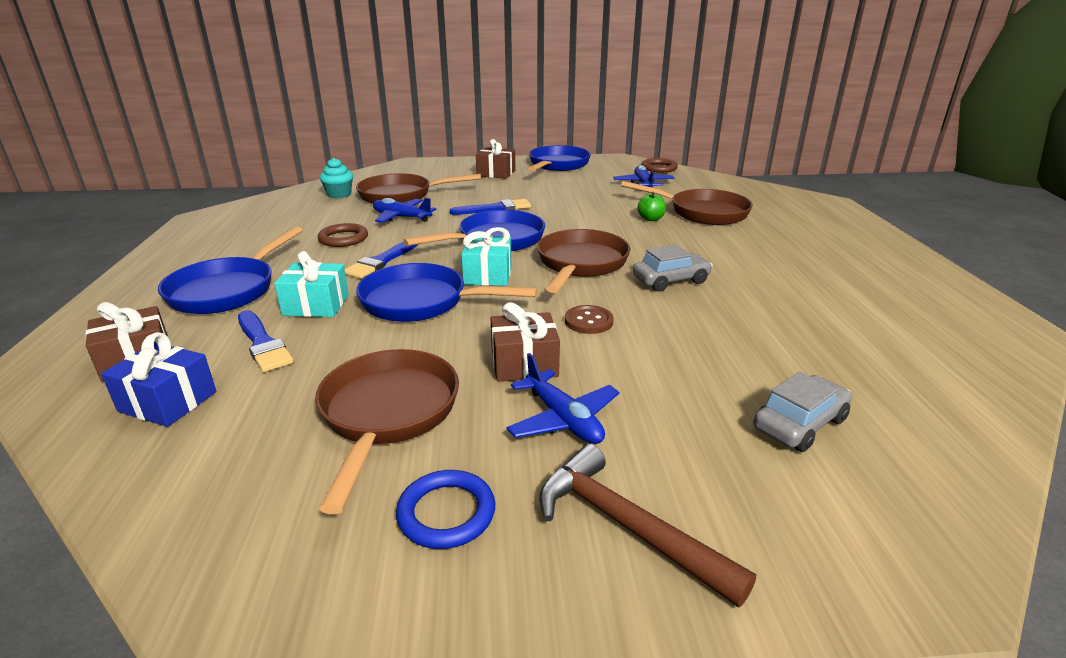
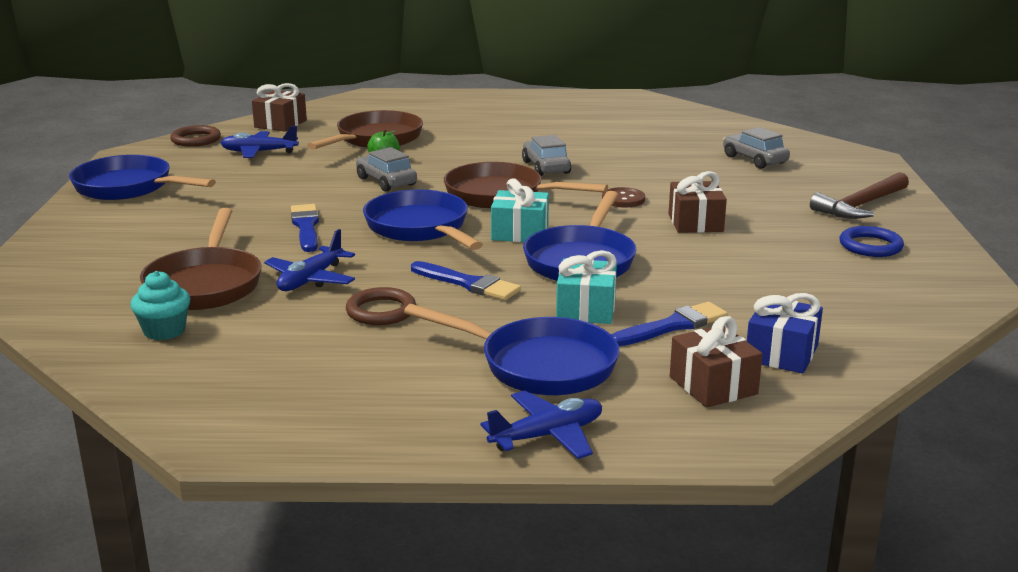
camera: 85 degrees left, 5 degrees down
(387, 414) = (775, 266): brown pan -> none
(496, 173) = (137, 224): brown gift -> brown gift (280, 124)
(563, 419) = (766, 214): blue plane -> blue plane (547, 436)
(597, 223) = (386, 181): none -> grey car

